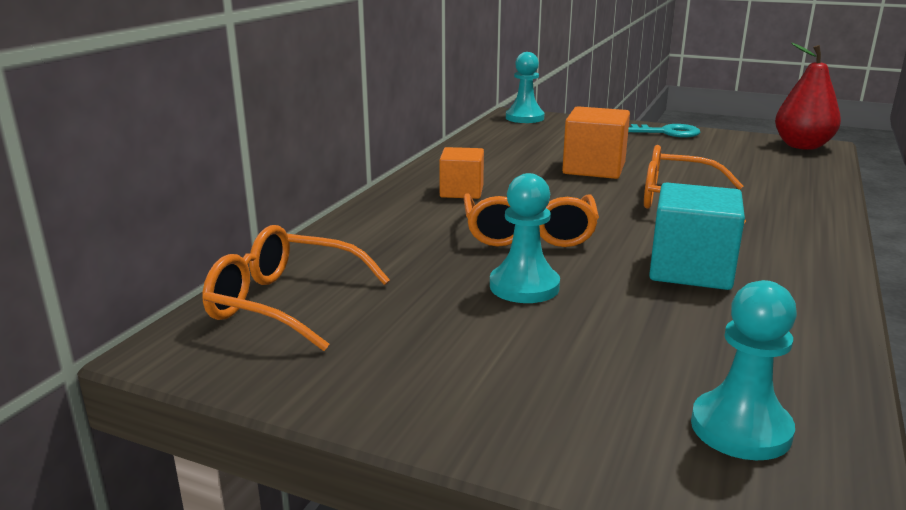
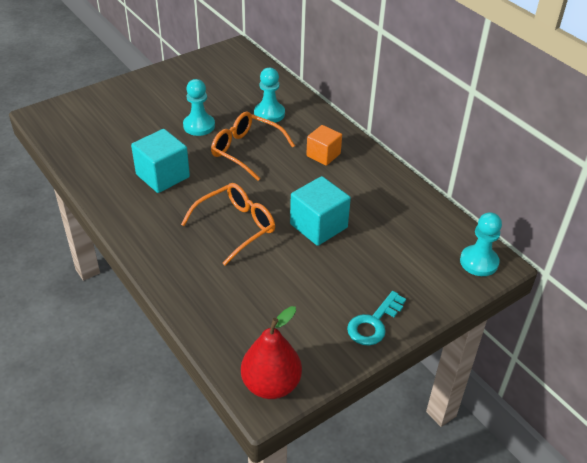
camera: 120 degrees right, 20 degrees up
(284, 303) = (245, 72): orange glasses -> none
(594, 168) = (318, 226): orange cube -> turquoise cube
(740, 428) = (78, 123): turquoise pawn -> turquoise pawn (269, 114)

